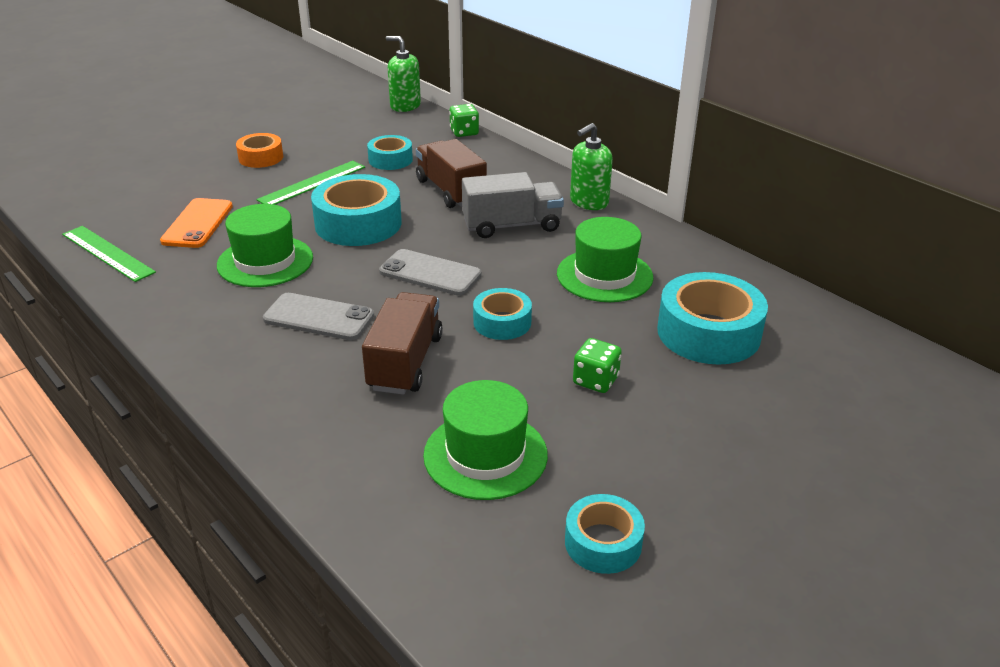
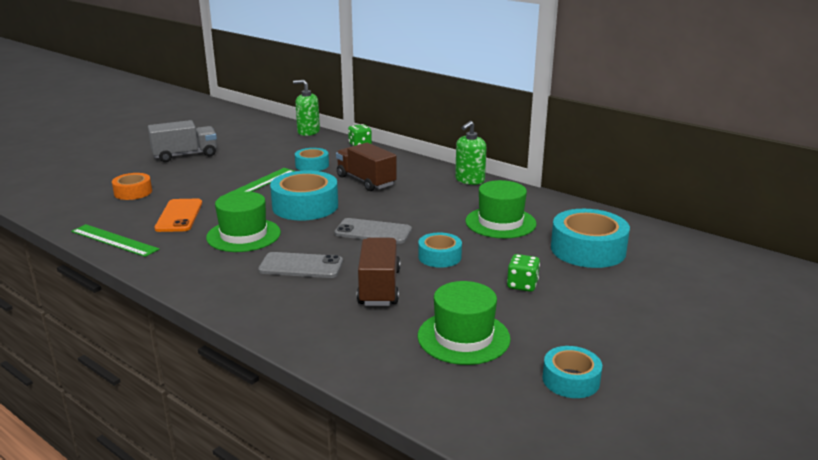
camera: 10 degrees left, 10 degrees down
(261, 157) = (211, 171): orange tape -> orange tape (133, 192)
(512, 226) = (420, 198): grey truck -> grey truck (185, 155)

